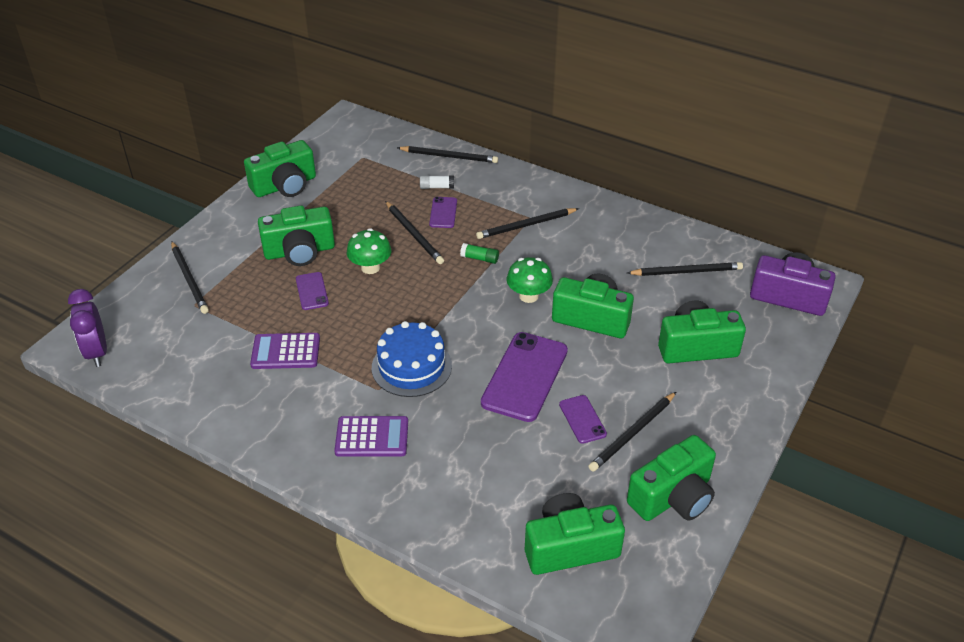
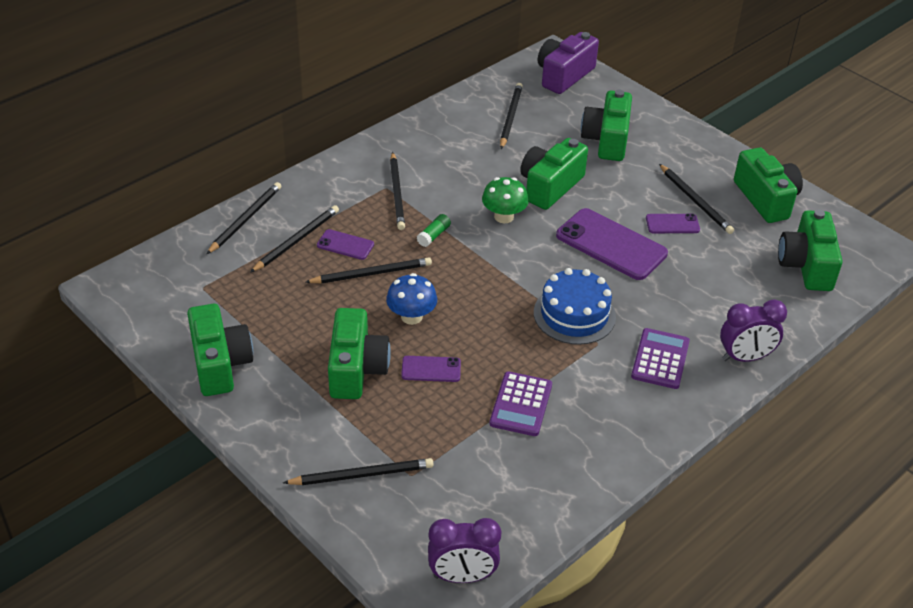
camera: 75 degrees left, 0 degrees up
(370, 267) = (411, 316): green mushroom -> blue mushroom
(396, 504) = (745, 357): none -> purple clock
(436, 187) = (297, 240): white glue stick -> black pencil

